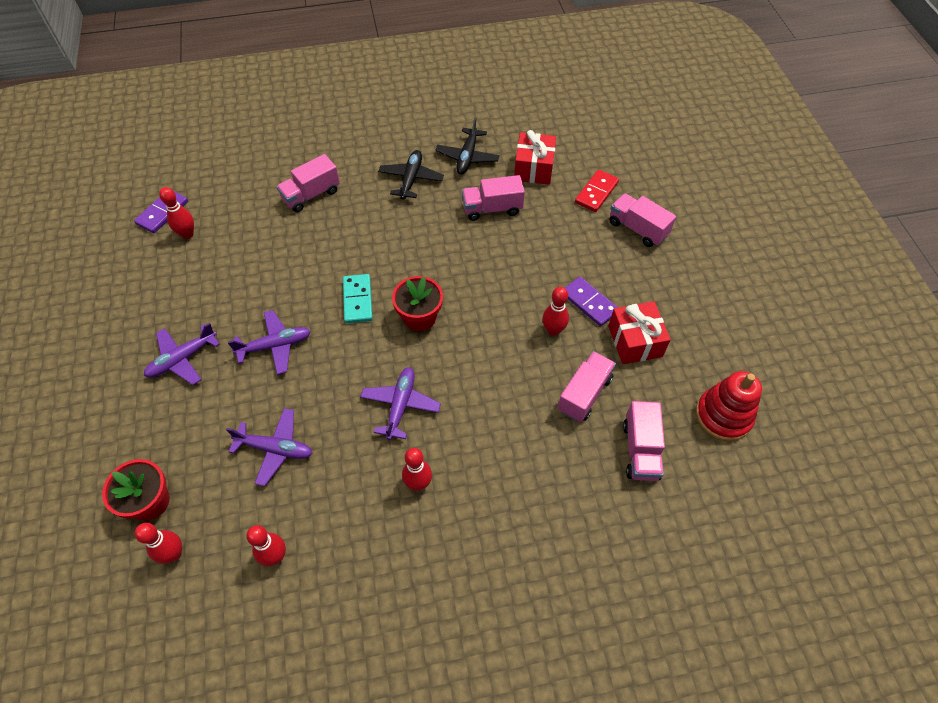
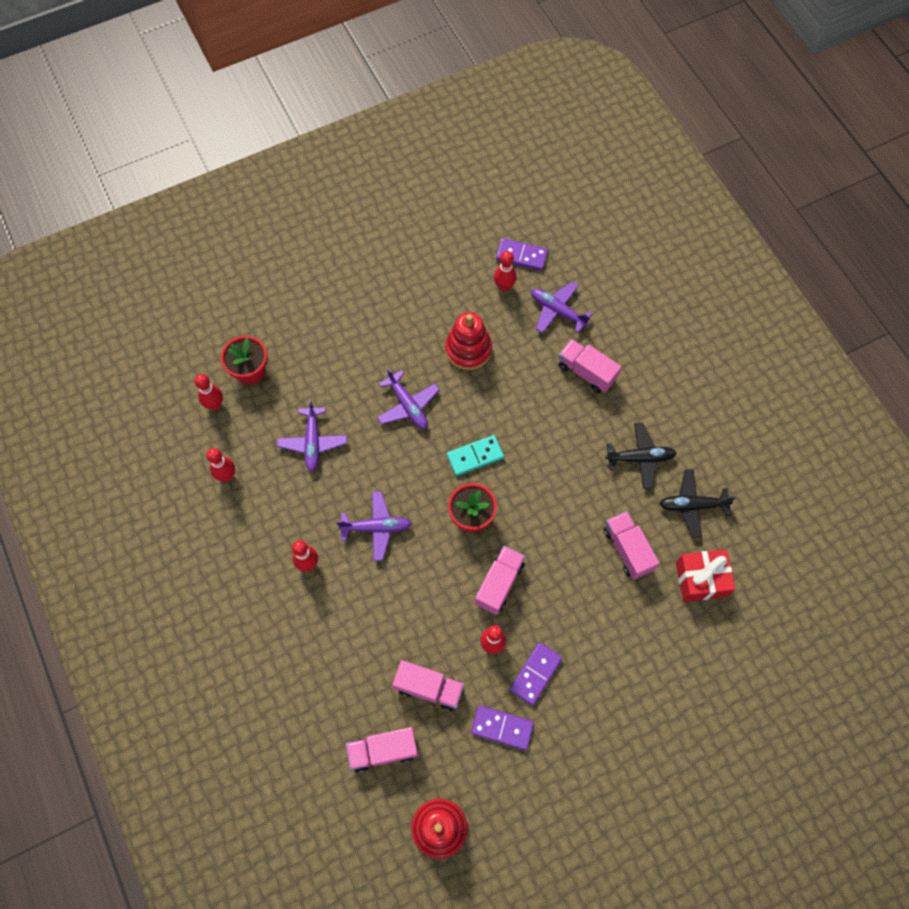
camera: 75 degrees right, 10 degrees up
(182, 359) = (376, 339): purple plane -> purple plane (557, 311)
(240, 279) = (468, 349): none -> red stacking toy
(596, 192) = (689, 655): red domino -> none
(635, 341) = (502, 728): red gift -> purple domino
(637, 229) = (651, 709): pink truck -> pink truck (499, 584)

